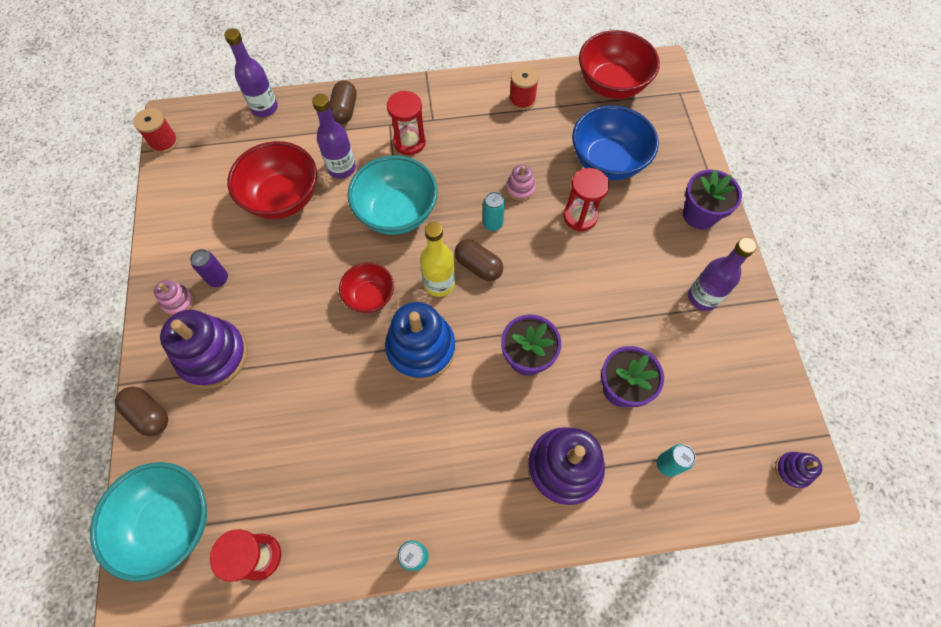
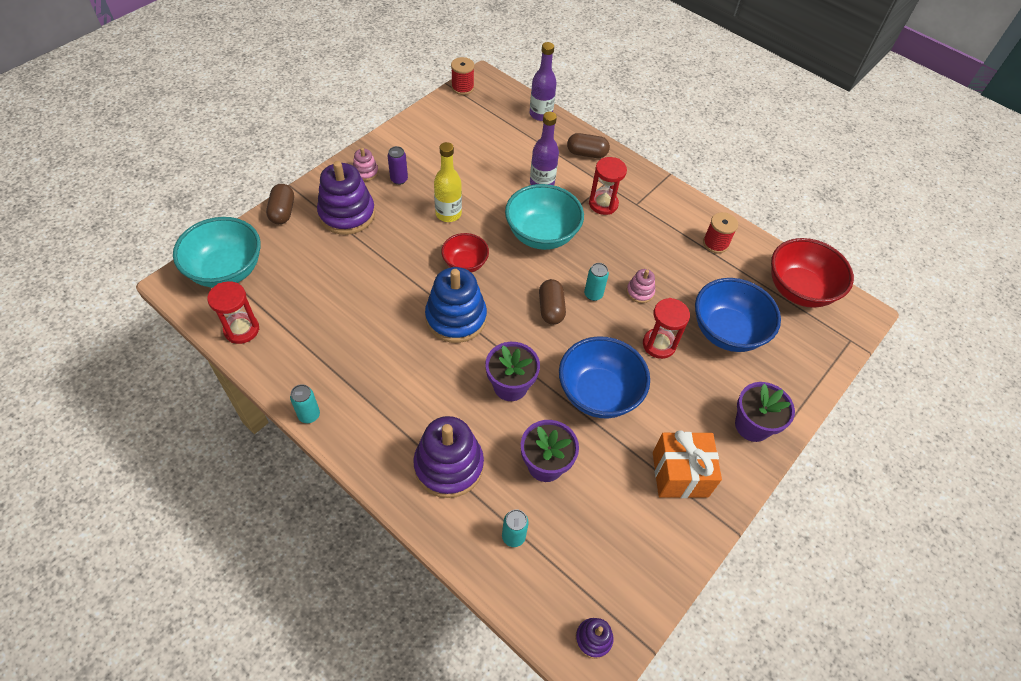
camera: 45 degrees right, 10 degrees down
(283, 198) = (487, 169): red bowl -> none
(344, 110) = (586, 153): brown capsule -> brown capsule turned 45 degrees clockwise
(439, 283) = (514, 295): yellow bottle -> yellow bottle (448, 214)
(588, 296) = (598, 393): none -> blue bowl
(702, 297) = (680, 474): purple bottle -> orange gift

